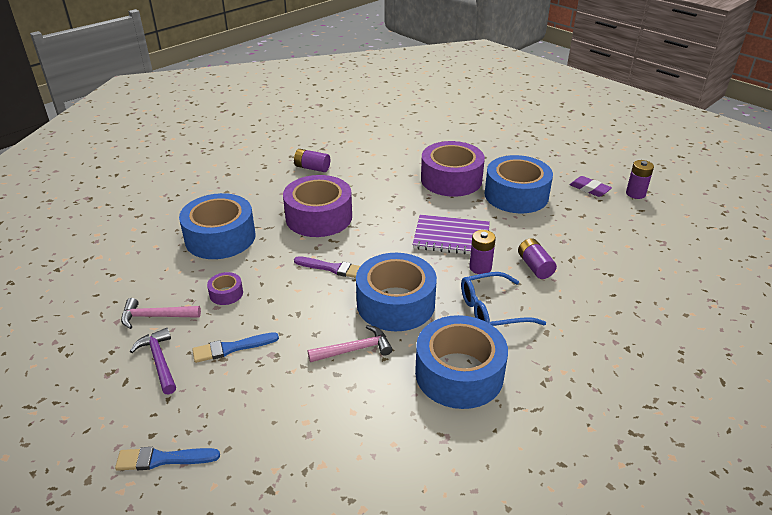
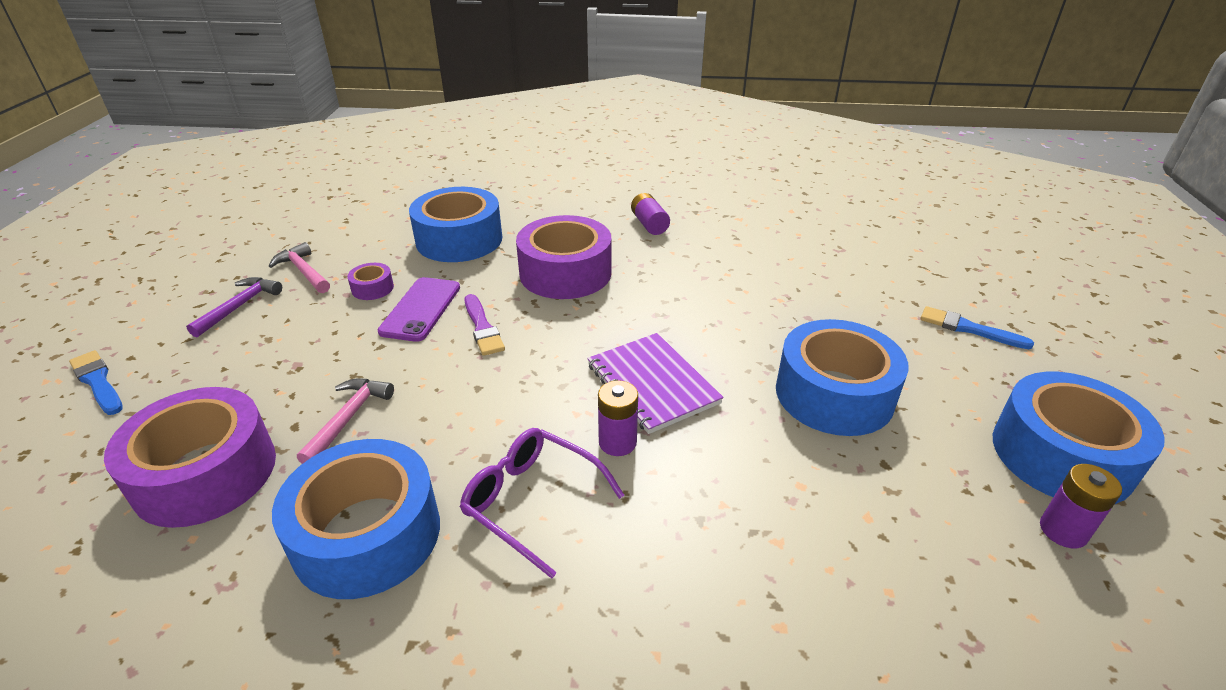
camera: 50 degrees right, 0 degrees up
(232, 348) = (288, 335): blue brush -> blue brush (969, 329)
(280, 283) = (420, 309): none -> purple phone
(355, 349) = (348, 418): pink hammer -> pink hammer turned 105 degrees counterclockwise
(395, 303) = (463, 406): blue tape -> blue tape (1061, 455)
(451, 179) = (779, 322): purple tape -> purple tape (205, 473)
(492, 311) = (532, 502): blue glasses -> purple glasses
(535, 266) = (685, 498): purple battery -> none
(589, 189) = (977, 464): purple eraser -> none

